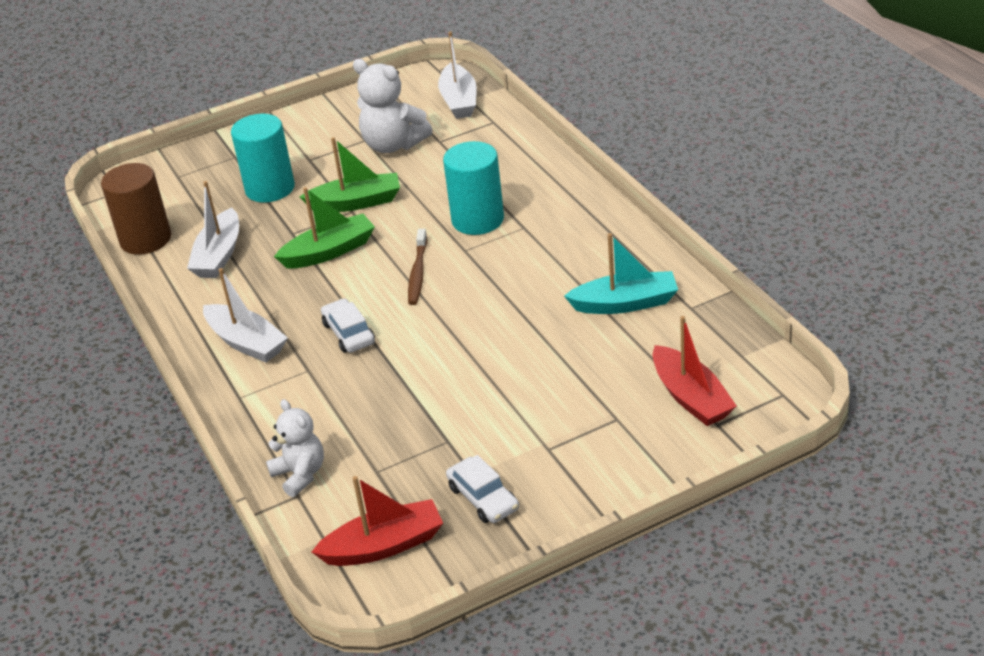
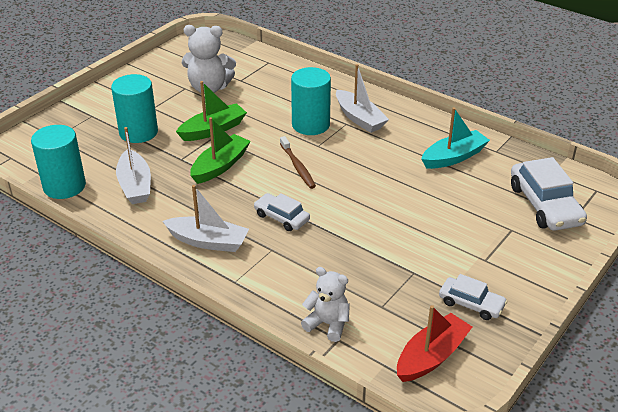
camera: 30 degrees left, 0 degrees up
(146, 239) = (64, 186): brown cylinder -> turquoise cylinder
(459, 101) = (233, 53): white boat -> white boat (359, 118)
(691, 397) = (545, 205): red boat -> white car

